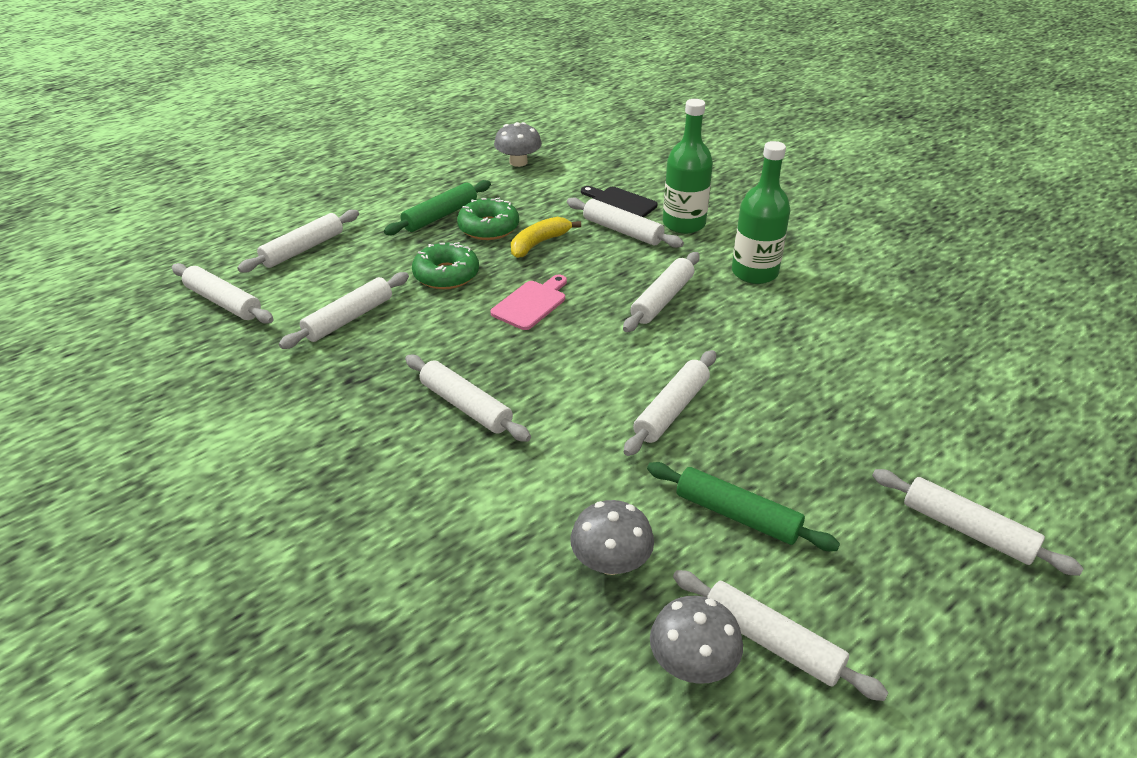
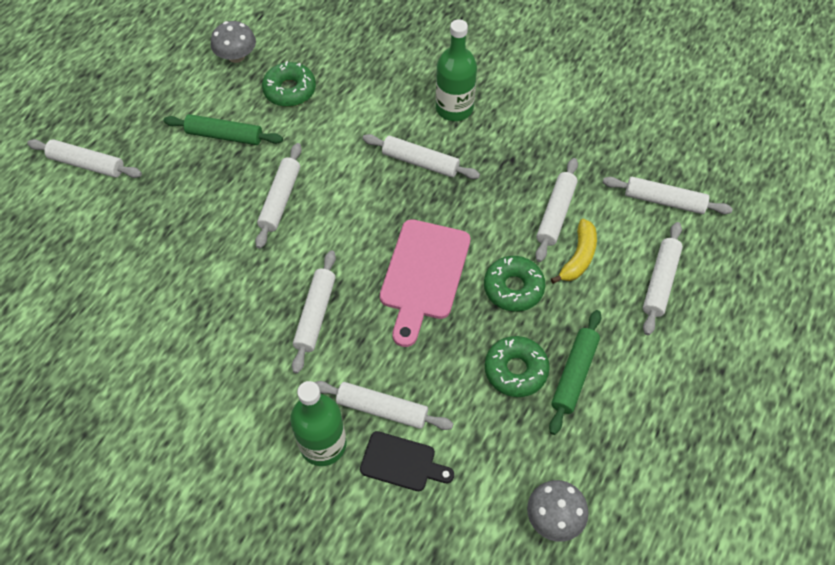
camera: 160 degrees right, 20 degrees up
(531, 303) = (423, 275): pink cutting board -> pink cutting board, size x1.71
(539, 243) = (455, 360): yellow banana -> yellow banana (578, 257)
(611, 562) = (290, 90): grey mushroom -> green donut
(754, 272) = (239, 381): green bottle -> green bottle (454, 108)
(771, 642) = (199, 75): white rolling pin -> none

